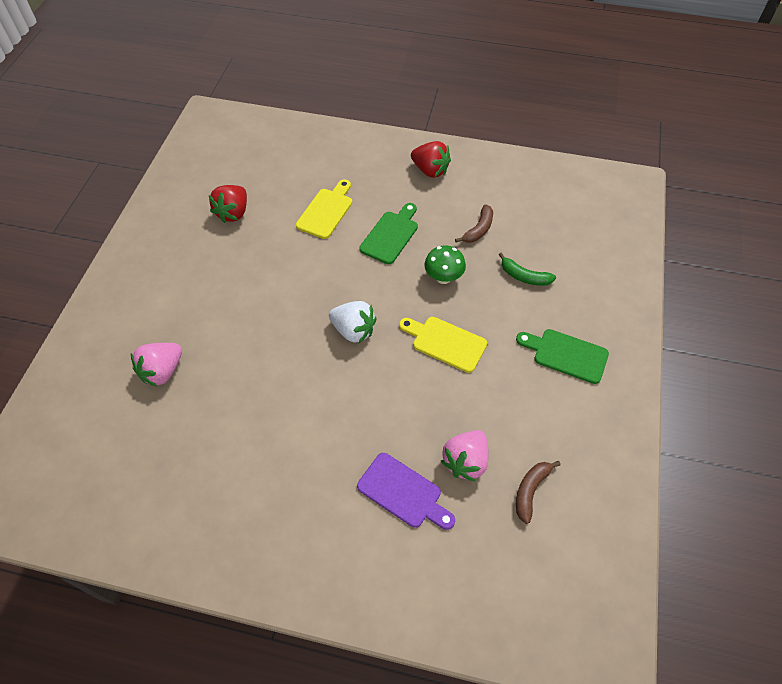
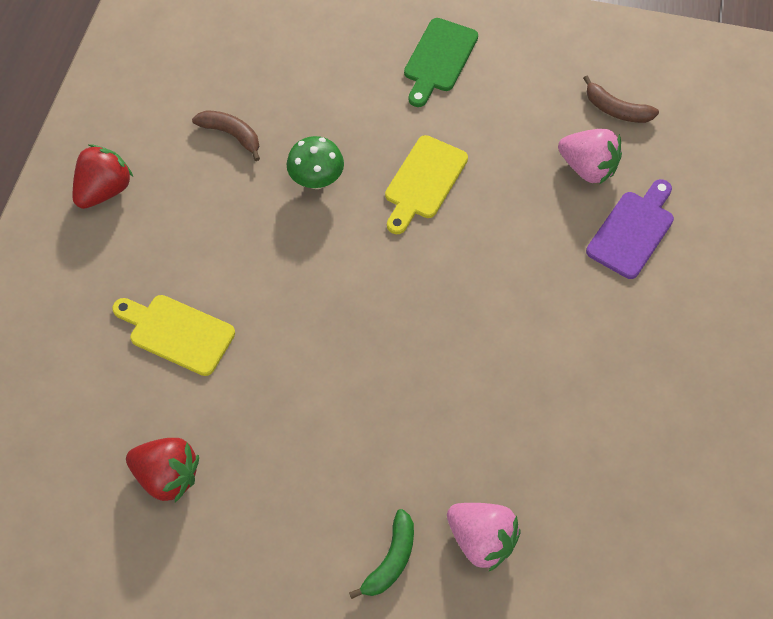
camera: 90 degrees left, 5 degrees up
(353, 330) = (406, 288): white strawberry -> none
(390, 235) = (234, 243): green cutting board -> none
(524, 276) = (318, 90): green banana -> green banana (391, 560)

